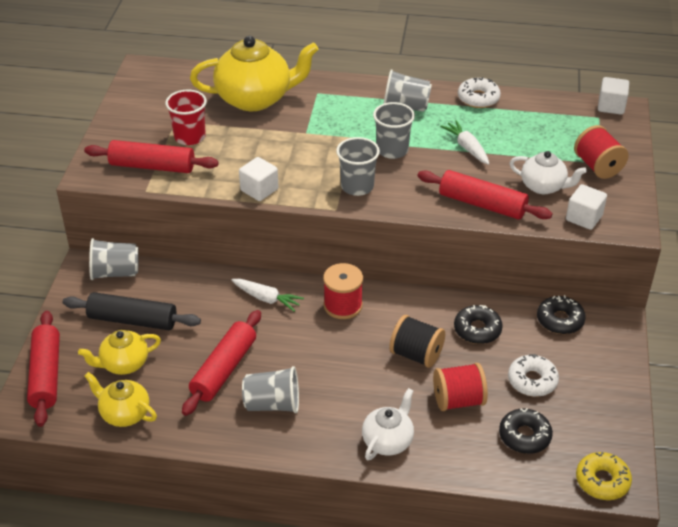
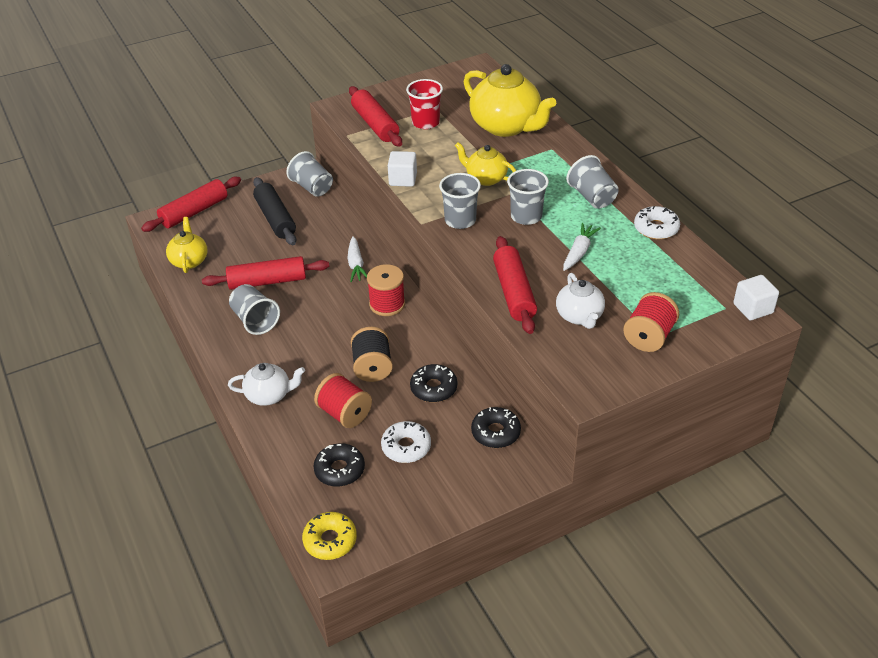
camera: 55 degrees right, 0 degrees up
(124, 364) = (232, 237): yellow teapot -> yellow teapot (485, 178)
(584, 218) = (564, 358): white cube -> none

